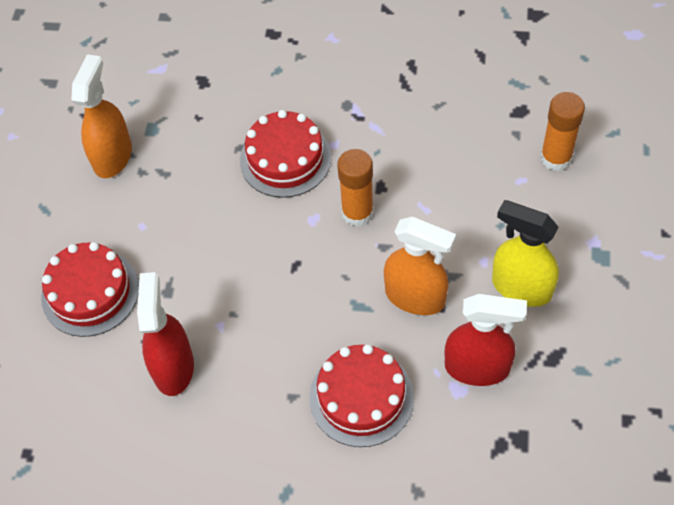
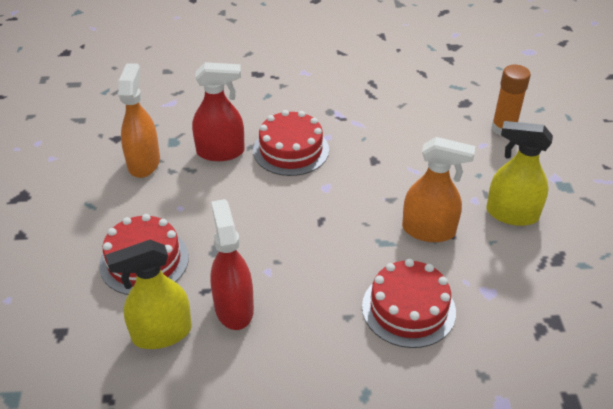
camera: 15 degrees left, 15 degrees down
(92, 387) = (161, 333): none -> yellow spray bottle
(357, 213) = (361, 179): orange glue stick -> none
(477, 367) = (498, 274): red spray bottle -> red spray bottle (221, 152)

